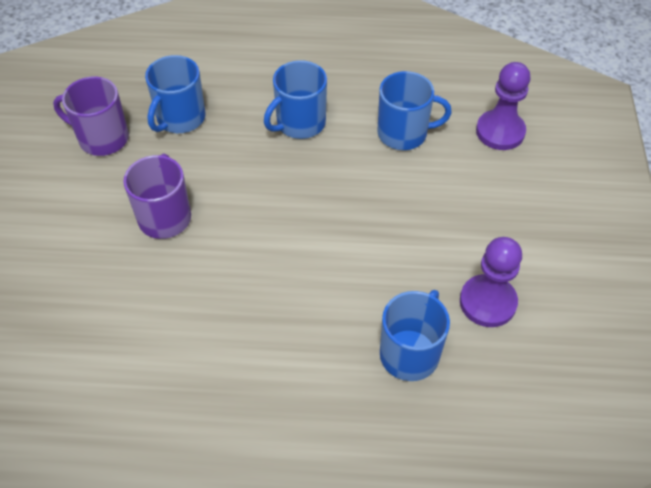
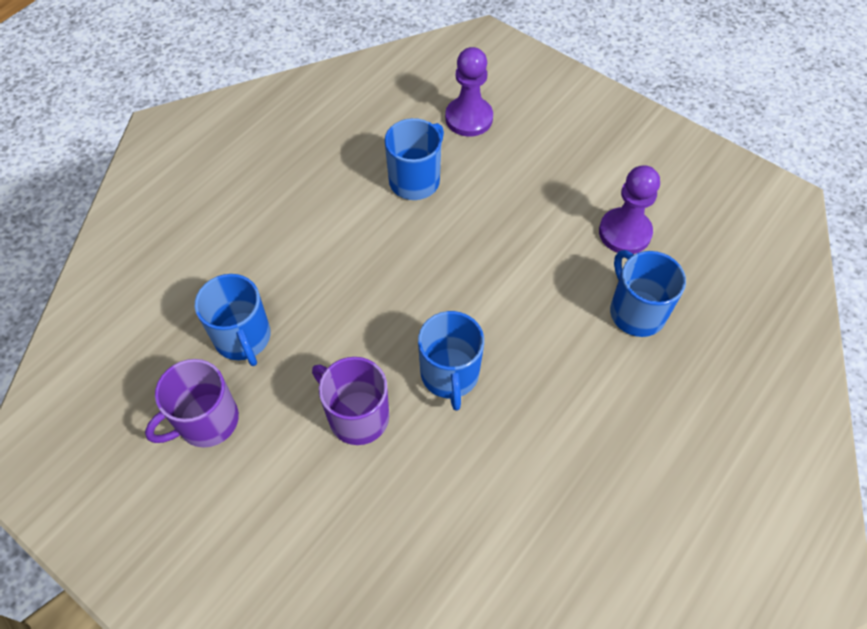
camera: 55 degrees left, 5 degrees up
(299, 123) = (337, 246): blue mug -> blue mug (450, 375)

